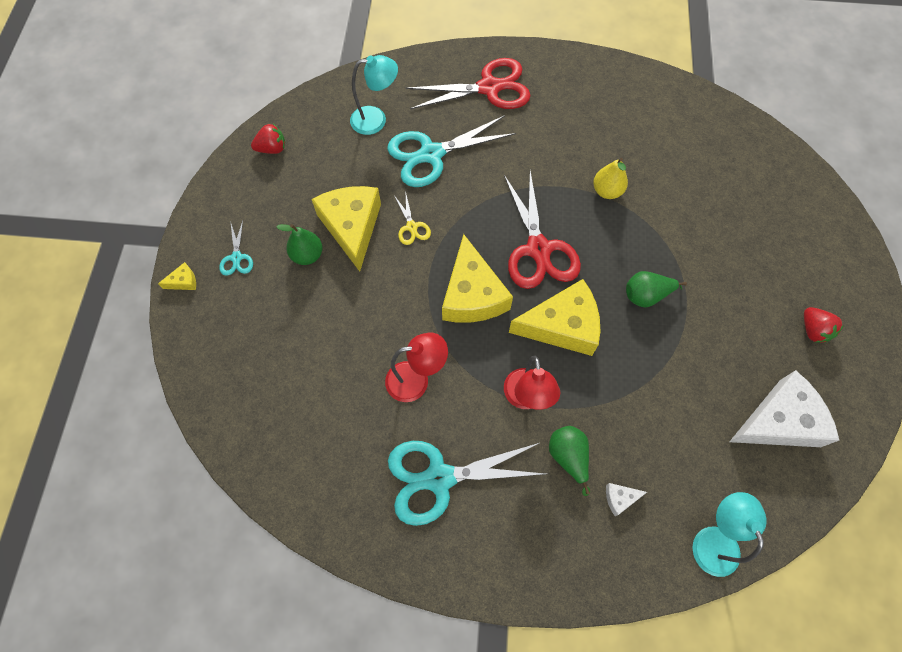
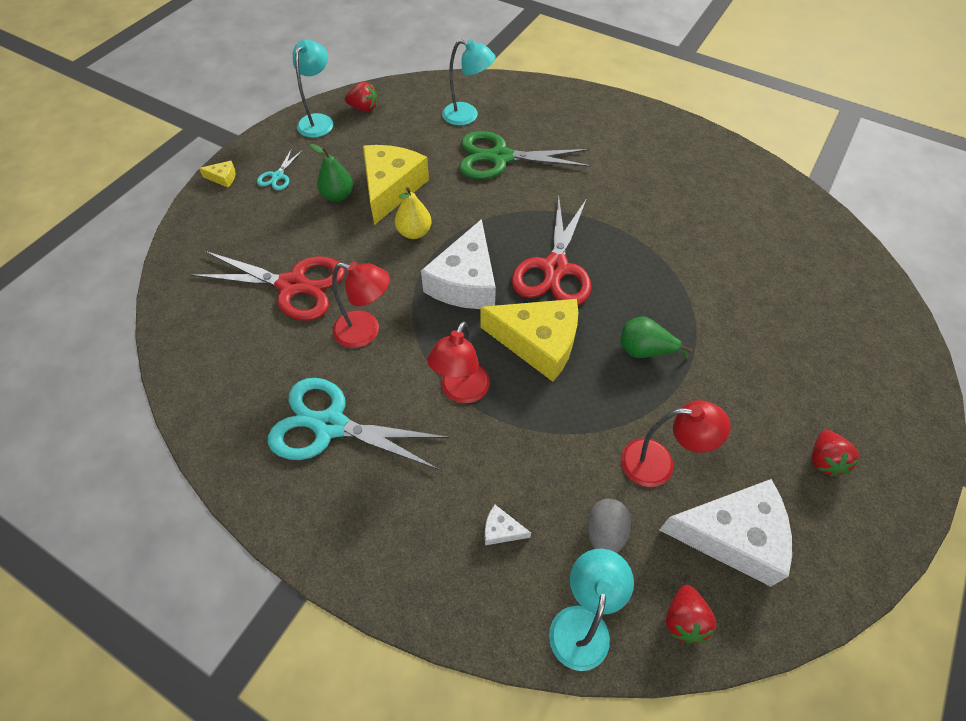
camera: 25 degrees right, 10 degrees down
(237, 180) = (318, 121): none -> turquoise lamp
(412, 227) = (445, 207): yellow scissors -> none
(431, 154) = (500, 158): turquoise scissors -> green scissors
(472, 294) = (465, 282): yellow cheese -> white cheese
(489, 88) = (588, 124): red scissors -> red scissors (293, 285)
(568, 457) = (470, 464): green pear -> none
(607, 191) = (656, 244): yellow pear -> yellow pear (414, 232)
(693, 463) = (605, 533): none -> grey egg
(703, 388) = (658, 463): none -> red lamp
(777, 501) = (683, 619): none -> red strawberry

